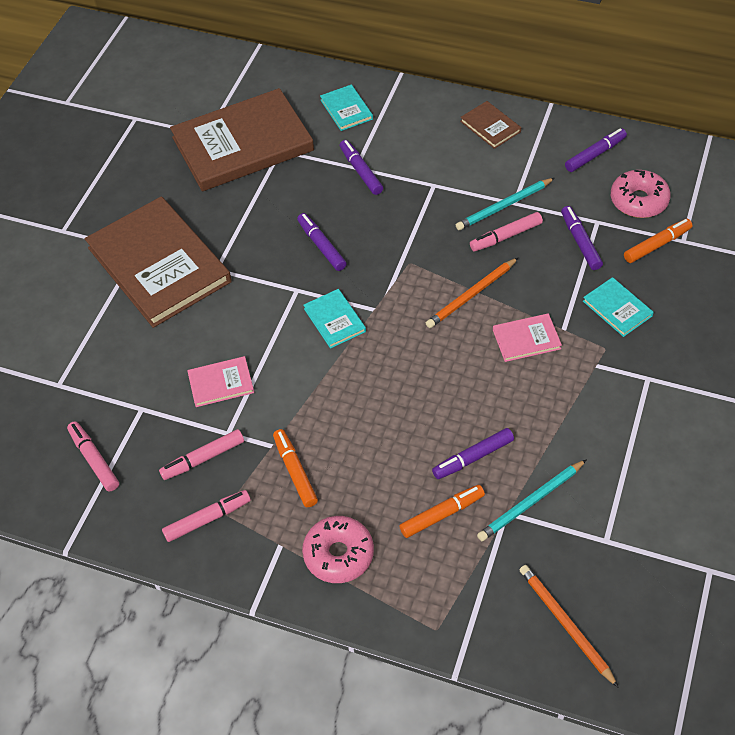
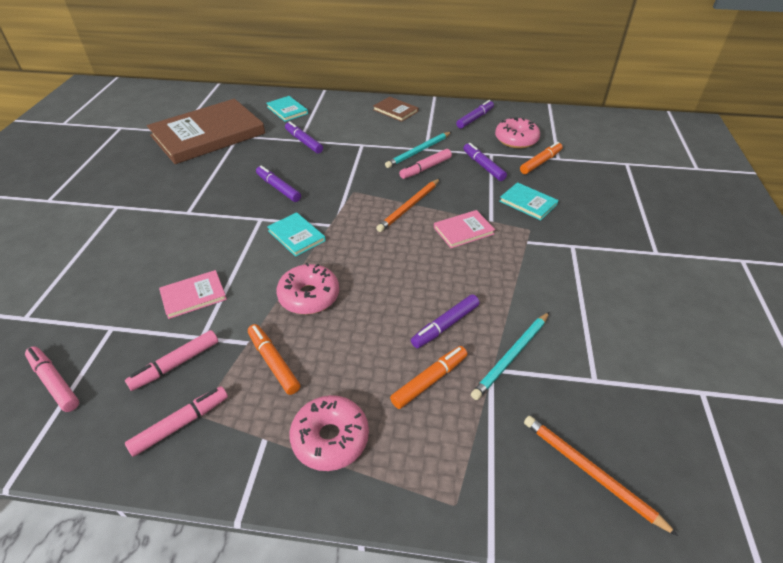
camera: 15 degrees left, 10 degrees down
(159, 264) = (135, 214): brown book -> none
(338, 401) = (309, 296): none -> pink donut

